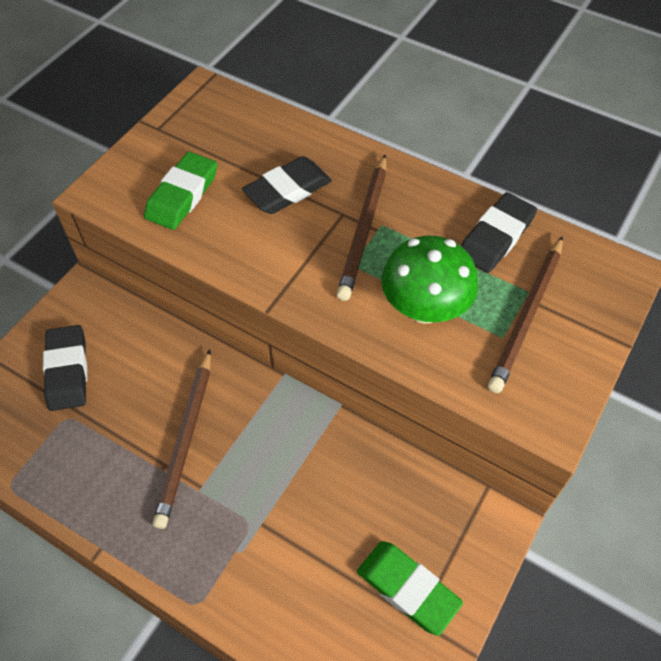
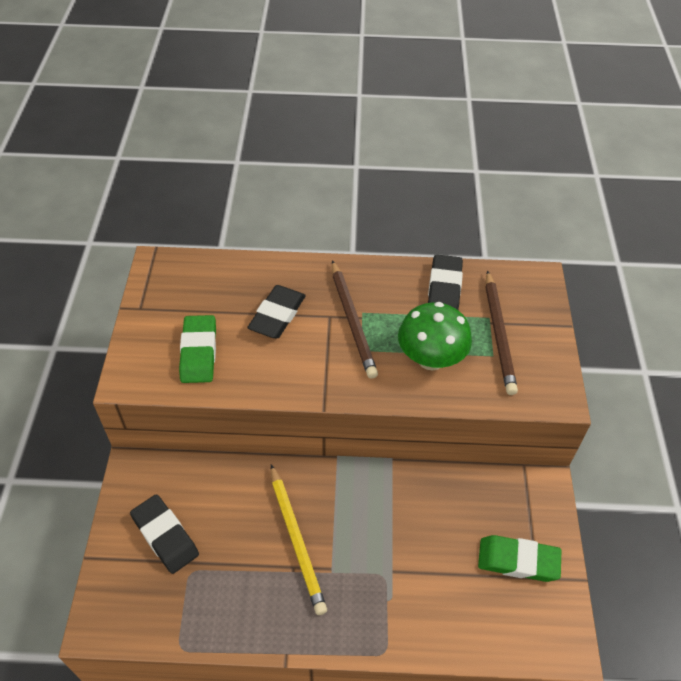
camera: 30 degrees left, 5 degrees down
(186, 439) = (297, 540): brown pencil -> yellow pencil

